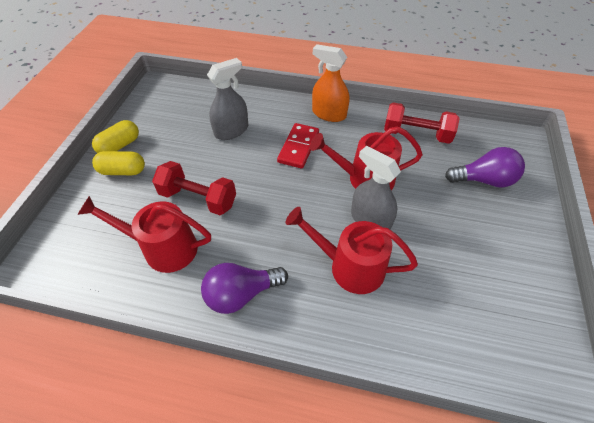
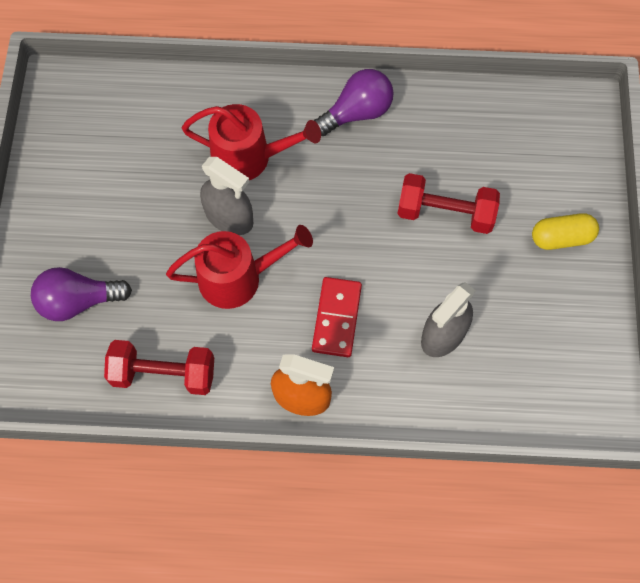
camera: 170 degrees right, 15 degrees up
(120, 145) = (591, 279): yellow capsule -> none
(163, 248) = (457, 146): red watering can -> none

